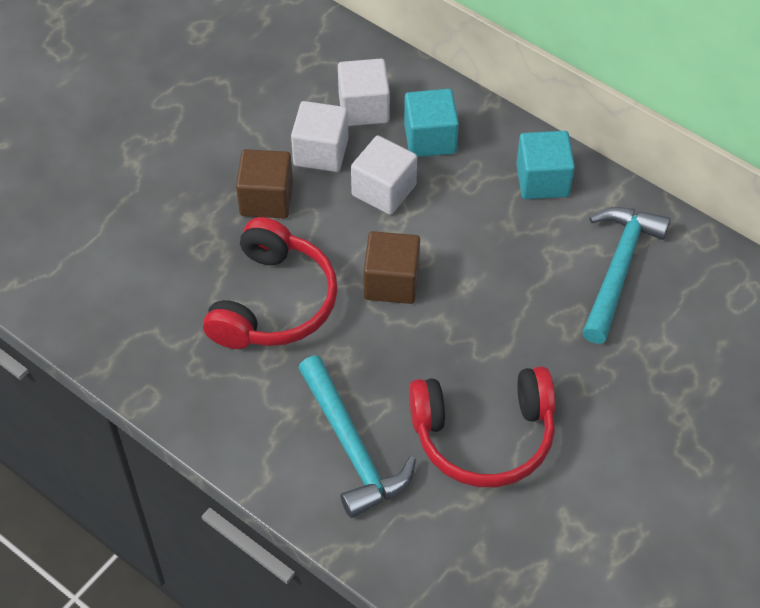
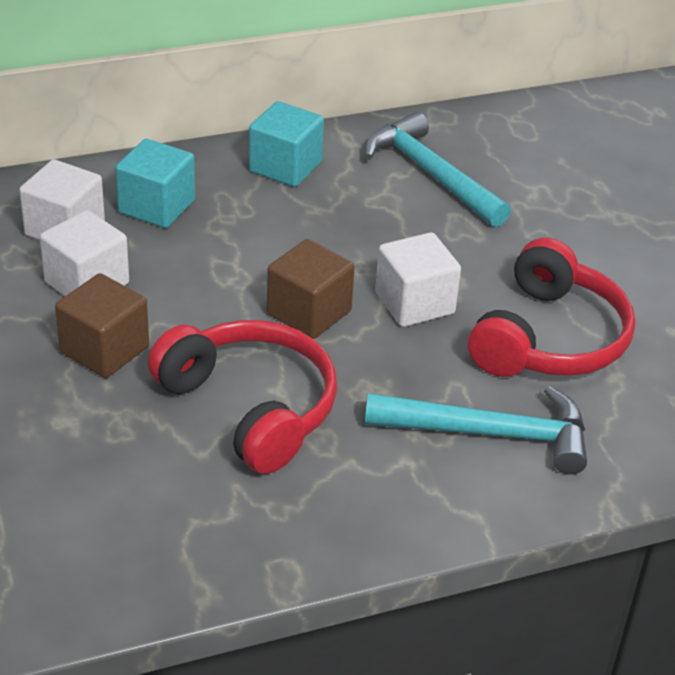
camera: 60 degrees left, 15 degrees down
(384, 190) = (187, 265): white cube -> white cube (414, 303)

